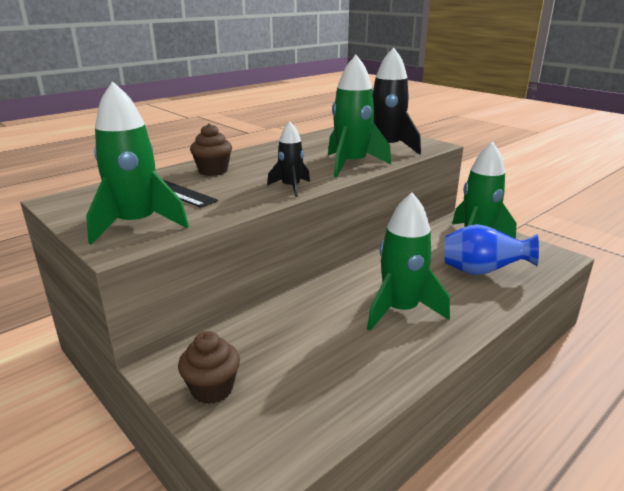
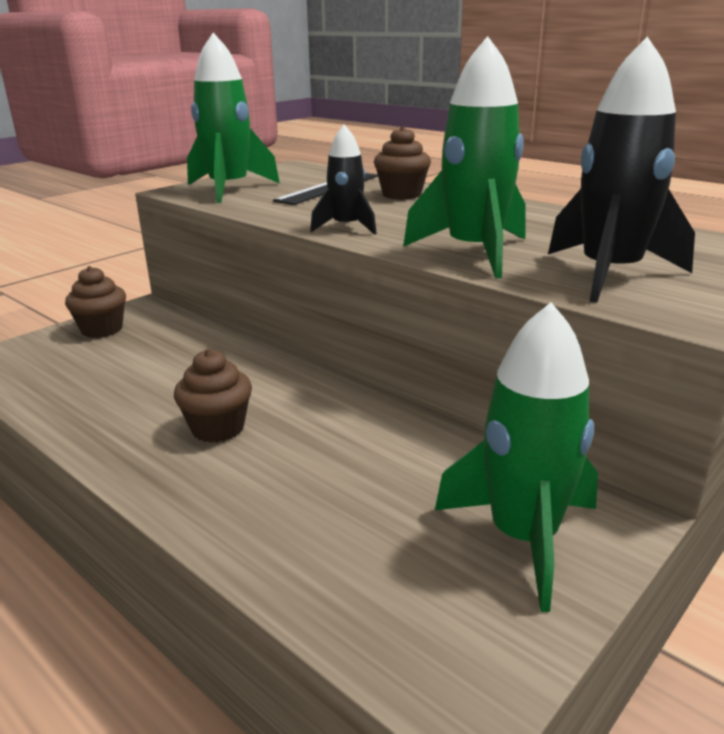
camera: 85 degrees right, 0 degrees up
(400, 310) = (218, 428): green rocket -> brown cupcake
(481, 272) = (348, 526): blue vase -> none

